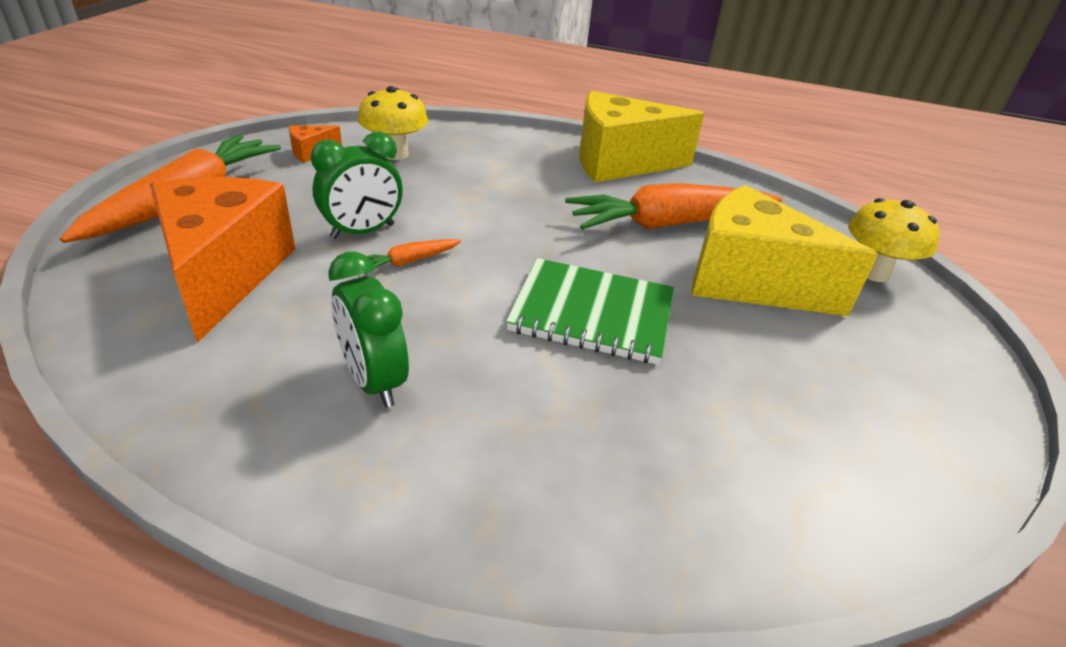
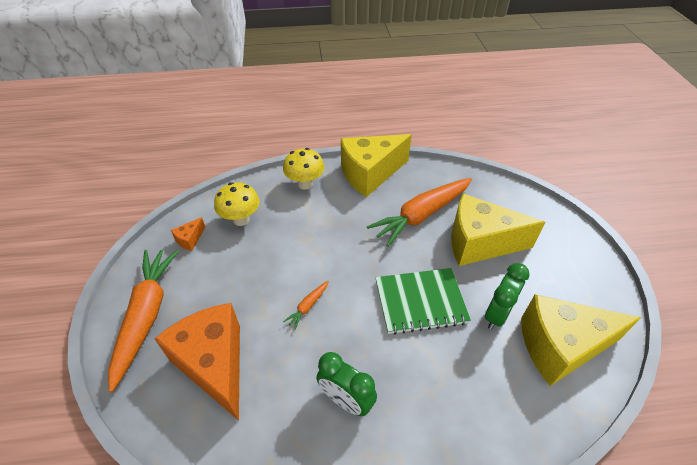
camera: 20 degrees left, 10 degrees up
(363, 231) = (267, 294): green clock -> green clock (497, 314)
(820, 459) = (560, 347): none -> yellow cheese
(873, 273) = (530, 210): yellow mushroom -> yellow mushroom (305, 184)

